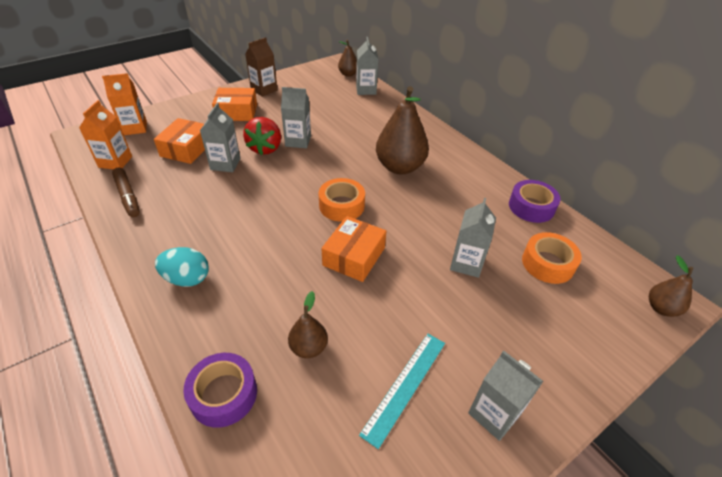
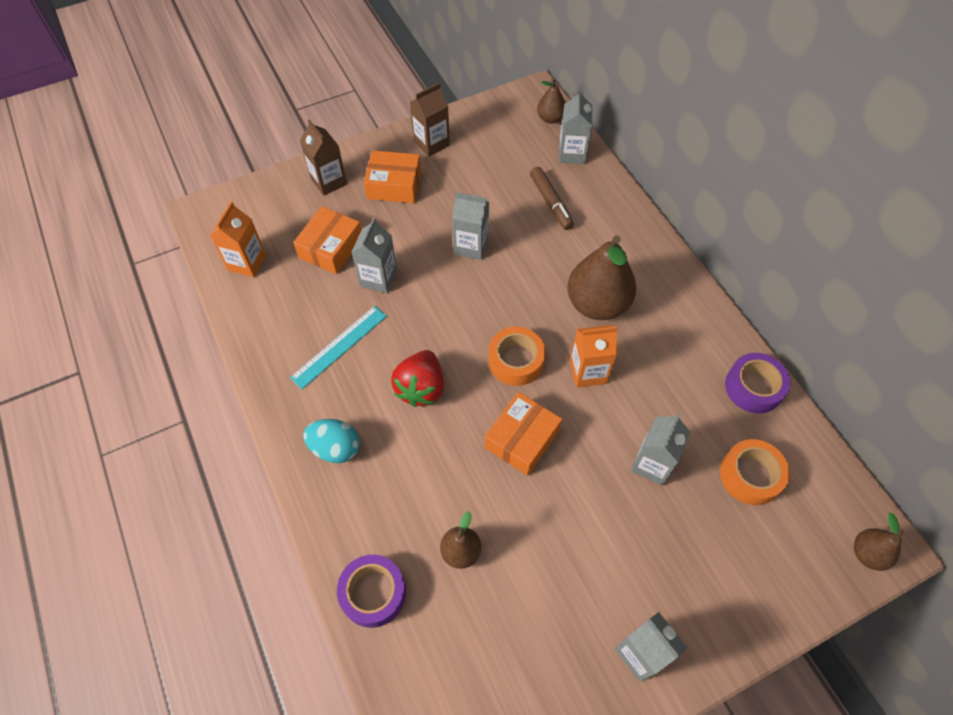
camera: 10 degrees right, 15 degrees up
(128, 196) = (265, 321): brown marker -> brown marker (551, 202)
(135, 128) = (266, 205): orange carton -> orange carton (588, 372)
(186, 113) = (329, 181): none -> brown carton
(265, 148) = (429, 255): red strawberry -> red strawberry (421, 388)
(405, 386) = (555, 609): turquoise ruler -> turquoise ruler (339, 346)

